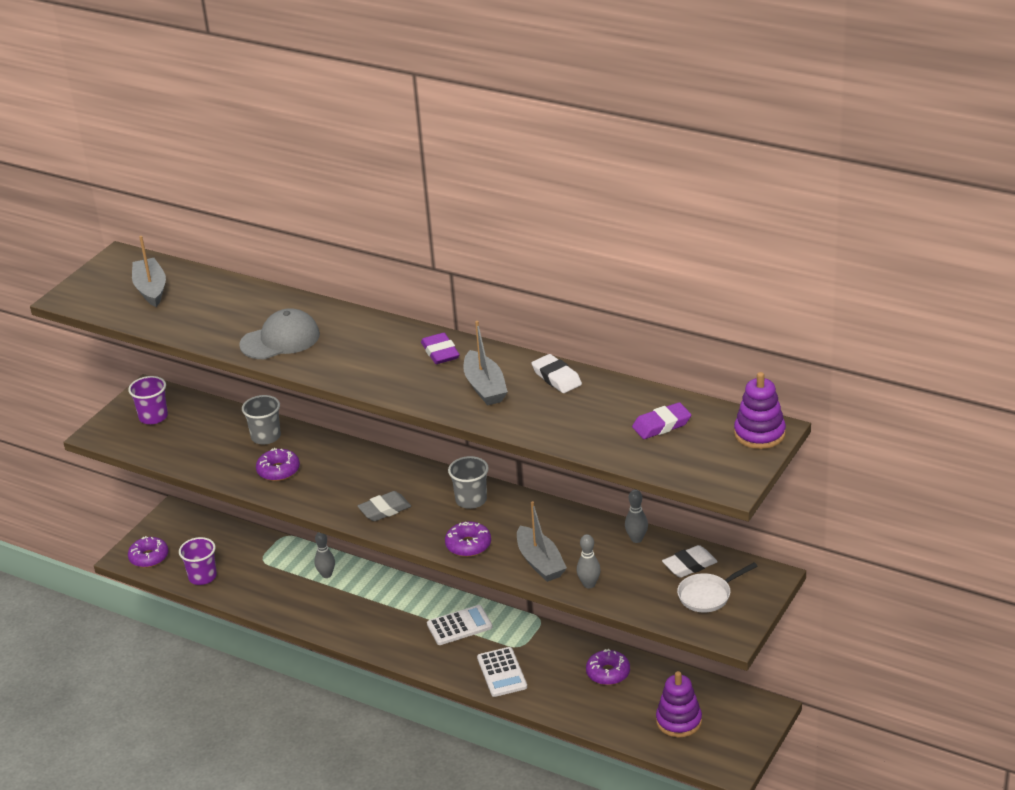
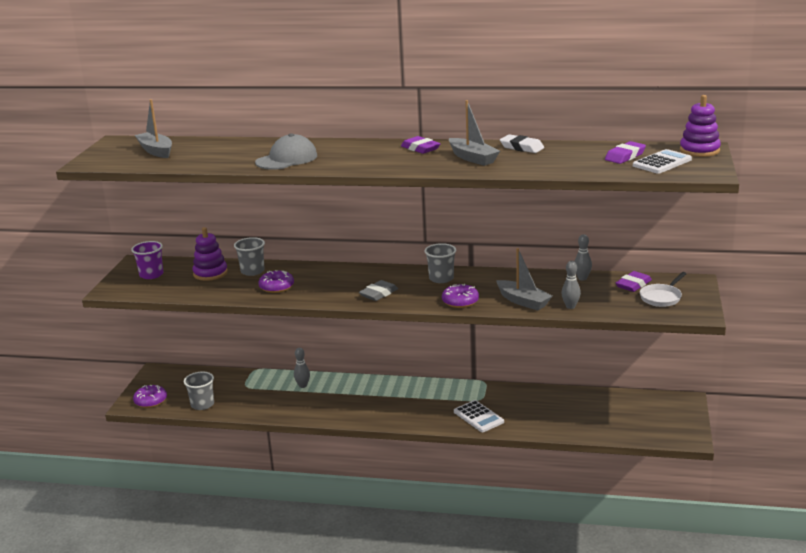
camera: 20 degrees left, 10 degrees down
(202, 577) = (202, 404): purple cup -> grey cup
(459, 626) = (426, 396): white calculator -> white calculator (662, 163)
(608, 673) = (557, 402): purple donut -> none
(679, 721) = (630, 419): purple stacking toy -> purple stacking toy (210, 273)
(689, 565) = (633, 285): white eraser -> purple eraser

